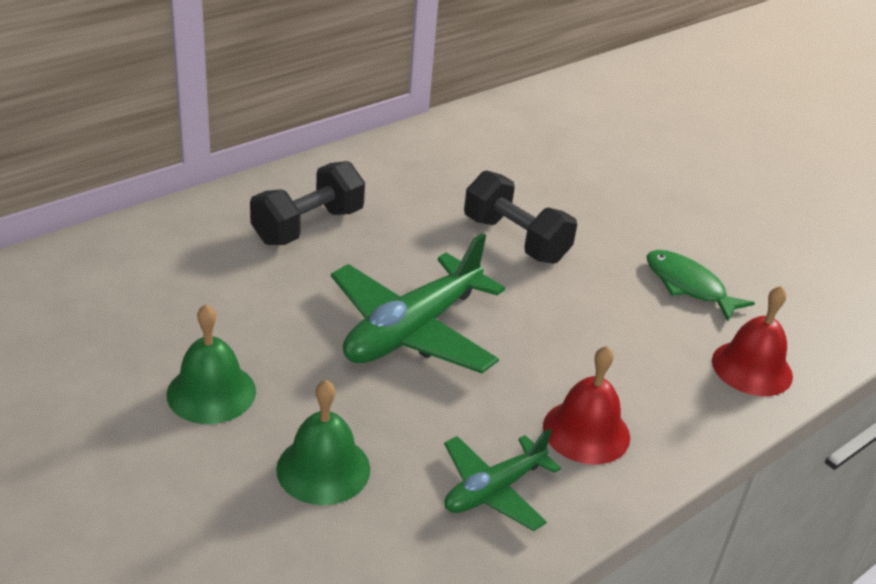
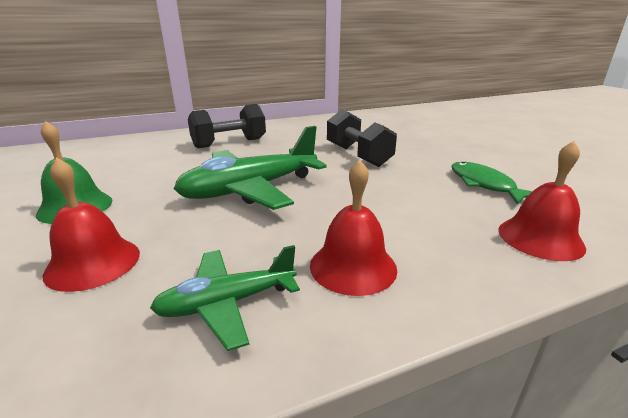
camera: 20 degrees right, 10 degrees down
(323, 468) = (93, 263): green bell -> red bell

